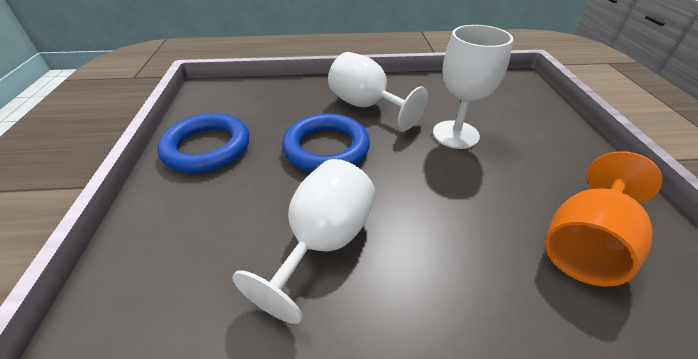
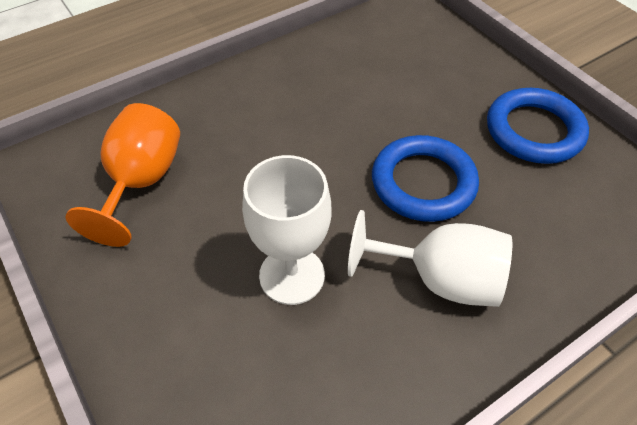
camera: 150 degrees right, 10 degrees up
(323, 242) = (346, 101): white goblet -> none

